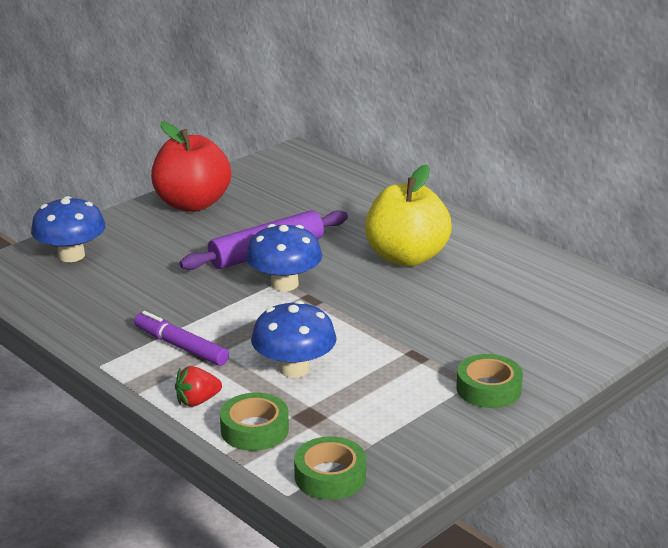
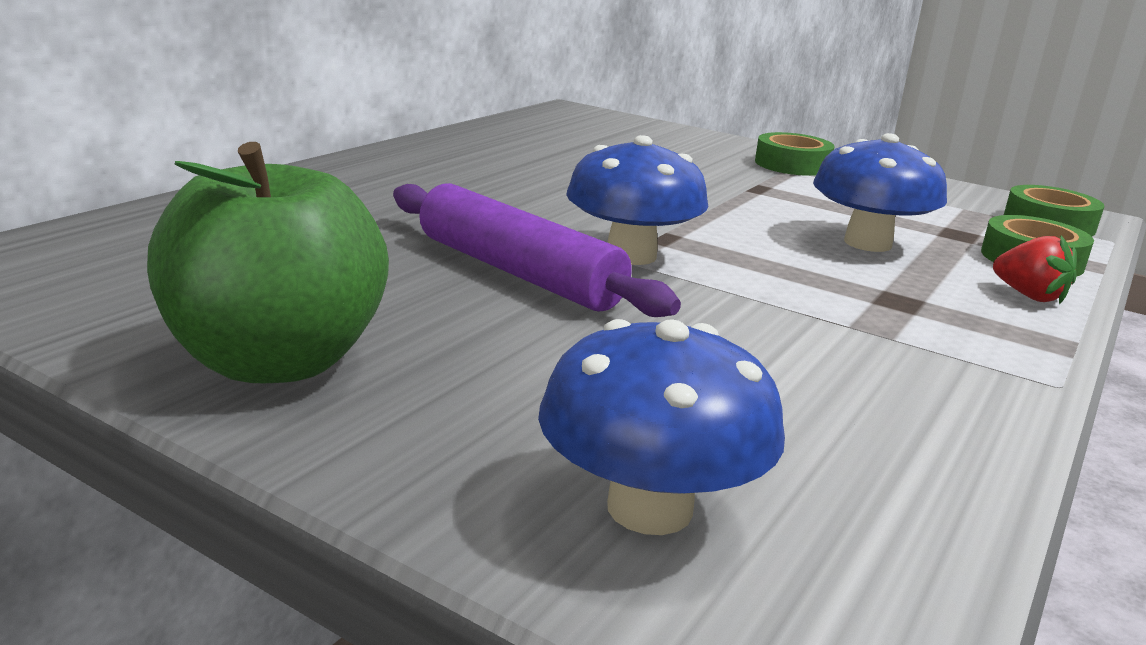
camera: 105 degrees left, 5 degrees down
(181, 346) = (908, 319): purple marker -> none
(192, 204) = (277, 361): red apple -> green apple
(406, 257) = (495, 187): yellow apple -> none

